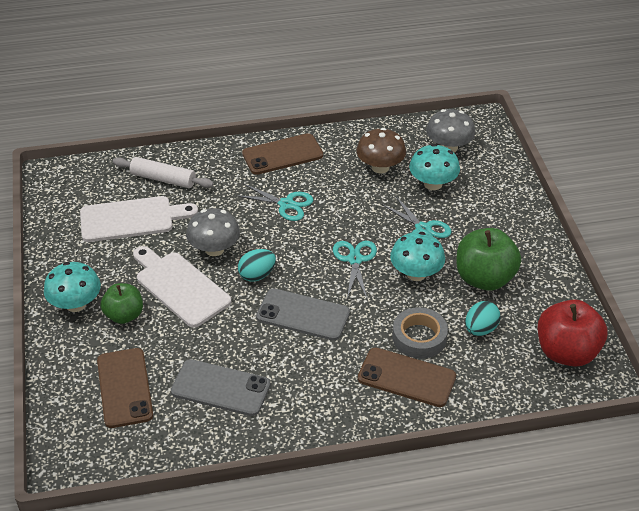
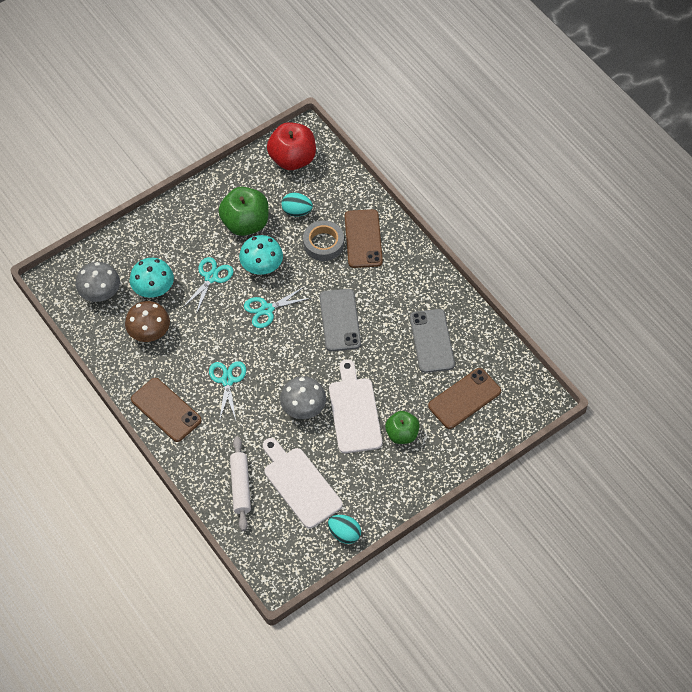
camera: 115 degrees left, 15 degrees up
(76, 304) = (409, 473): turquoise mushroom -> none
(180, 287) = (354, 411): white cutting board -> white cutting board turned 150 degrees clockwise
(257, 275) = (316, 366): turquoise egg -> turquoise egg (344, 534)

